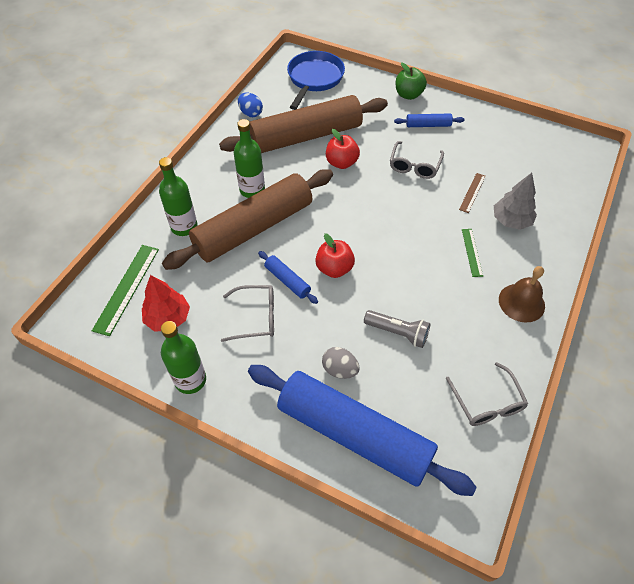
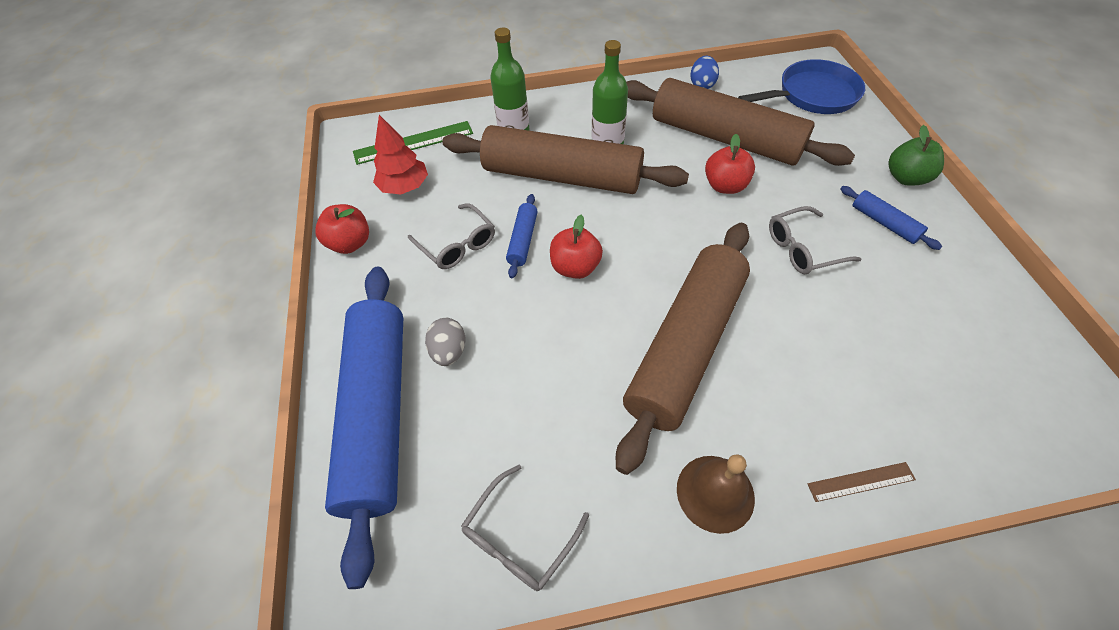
camera: 55 degrees right, 0 degrees up
(190, 380) = (350, 243): green bottle -> red apple
(398, 333) = (542, 377): grey flashlight -> none
(432, 256) = (685, 346): none -> brown rolling pin
(472, 192) = (834, 330): brown ruler -> brown ruler (861, 482)
(472, 252) = (737, 385): green ruler -> none
(511, 221) = (841, 402): grey tree -> none

